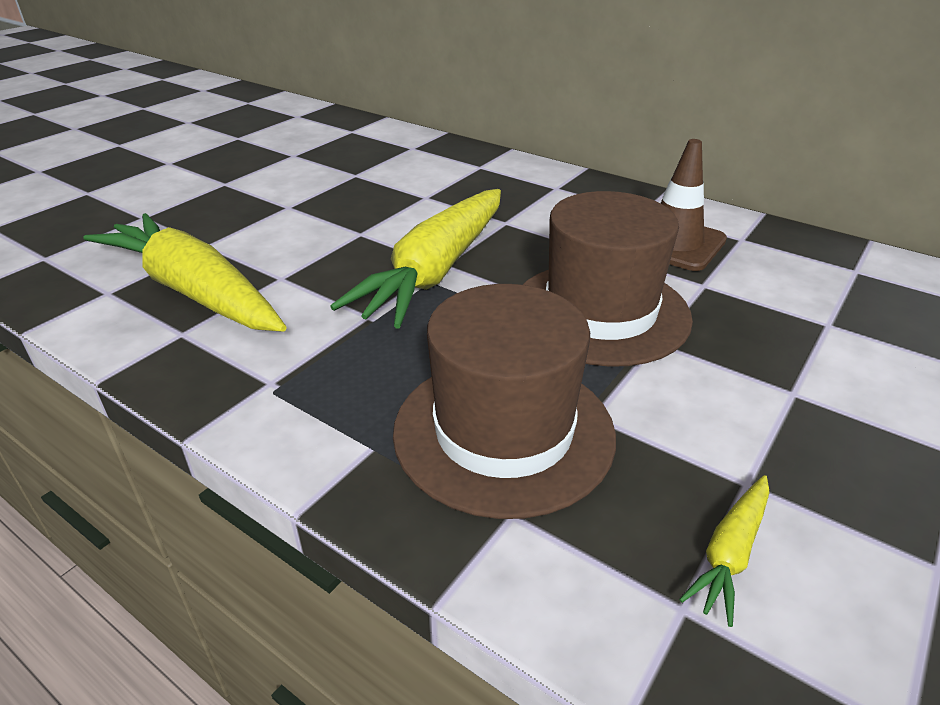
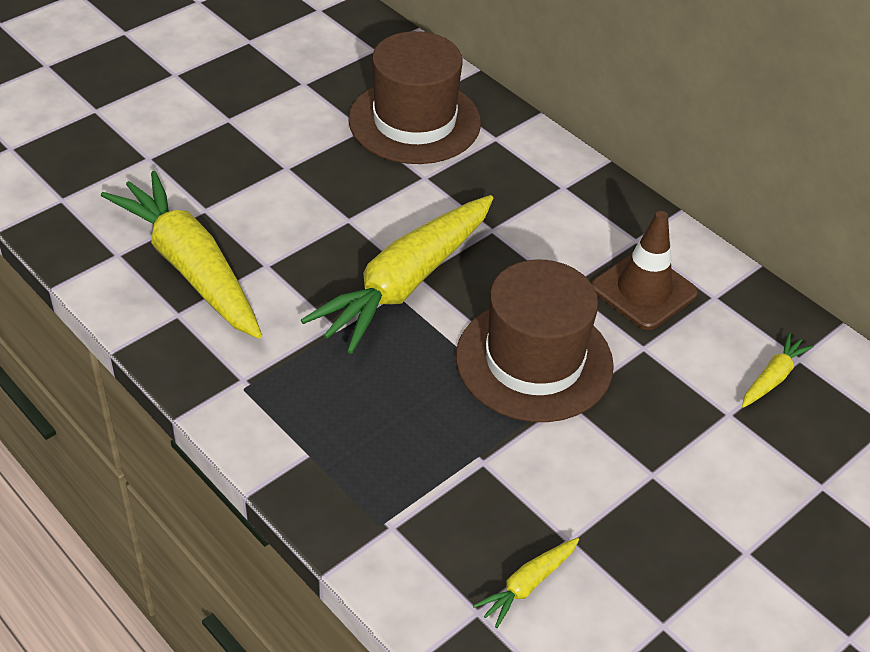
camera: 10 degrees right, 10 degrees up
(503, 432) = (409, 461): brown hat -> brown hat (414, 121)
(845, 288) = (772, 377): none -> yellow carrot

